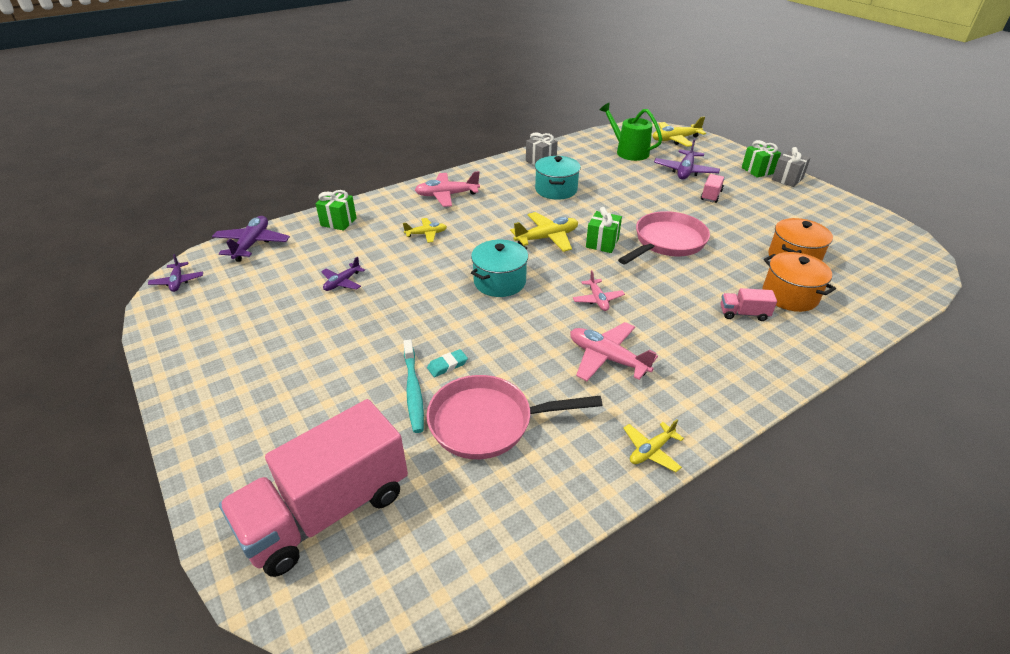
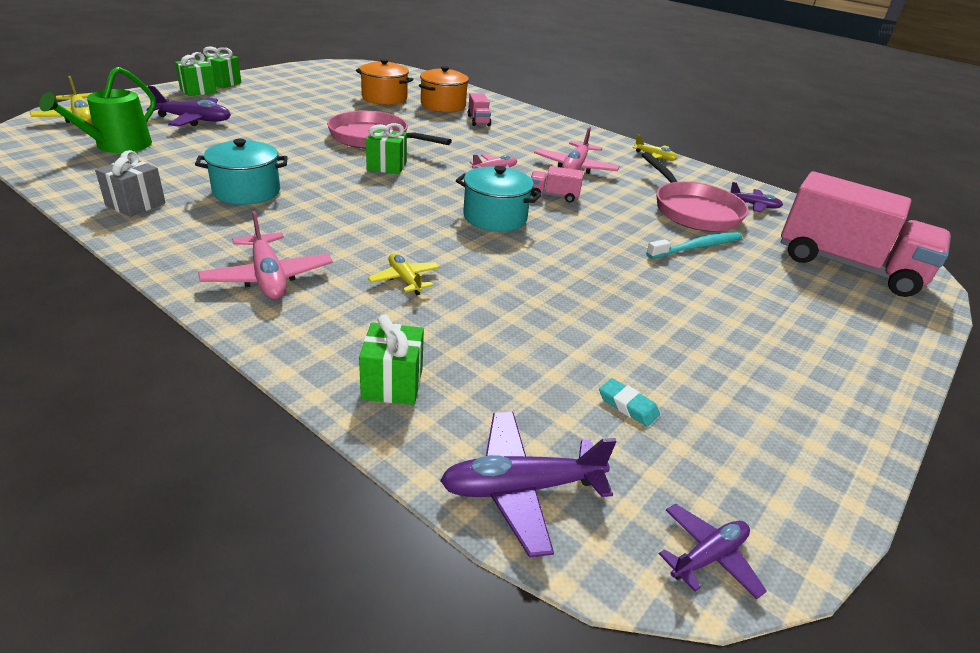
camera: 110 degrees left, 5 degrees down
(342, 282) = (568, 331): purple plane -> purple plane (754, 205)
(447, 365) = (649, 234): turquoise eraser -> turquoise eraser (628, 405)
(547, 238) = (386, 194): yellow plane -> none
(711, 195) = (262, 114): pink truck -> pink truck (553, 196)
(787, 179) = (222, 83): grey gift -> green gift

